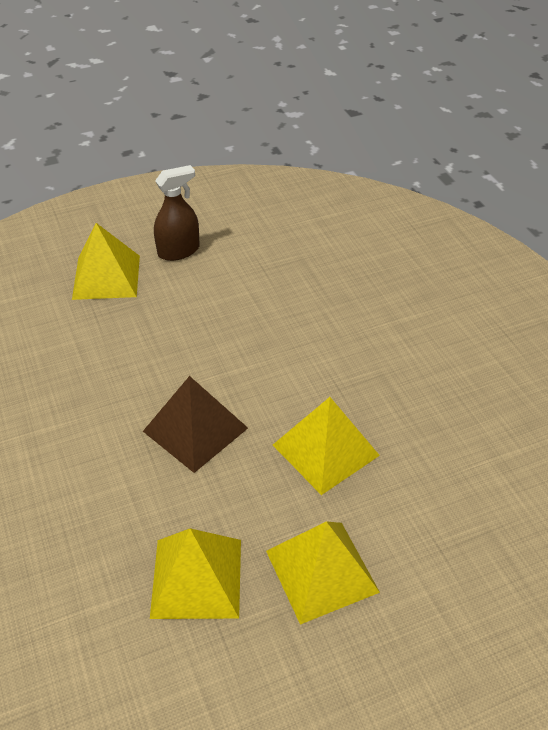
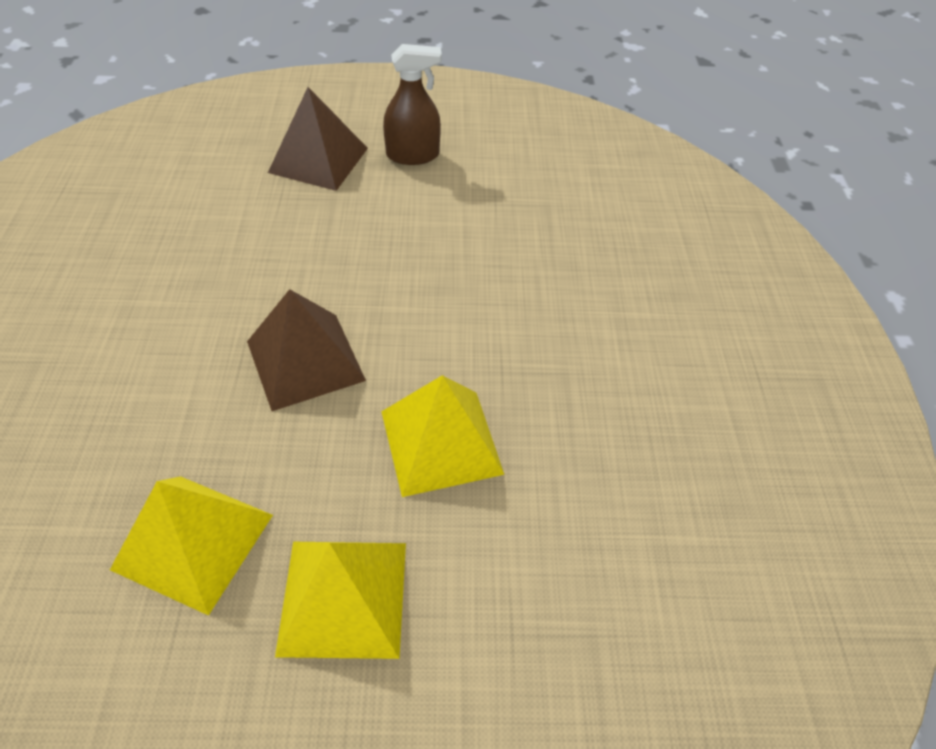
camera: 20 degrees right, 5 degrees up
(106, 277) = (319, 160): yellow pyramid -> brown pyramid

